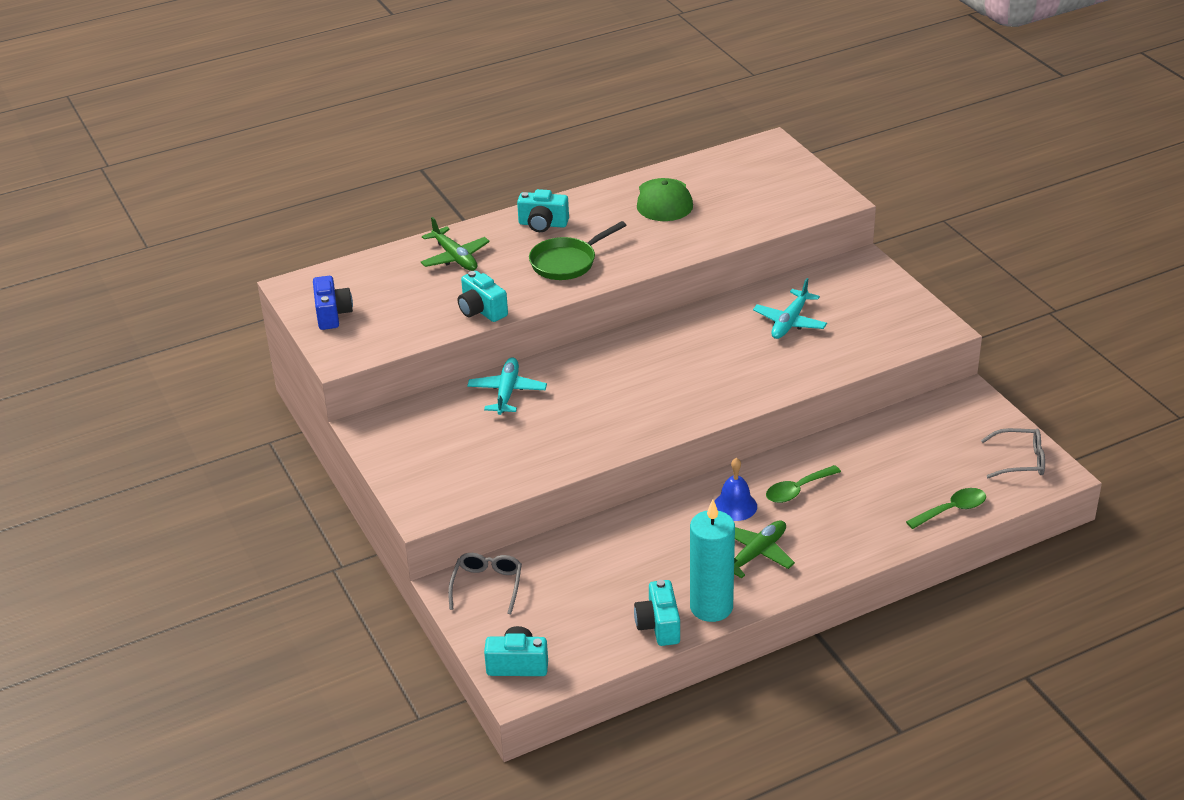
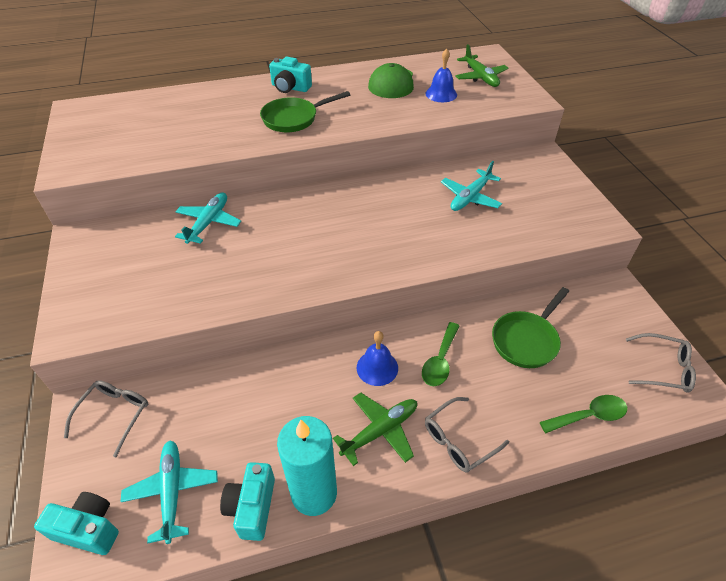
camera: 10 degrees right, 10 degrees up
(332, 314) = (86, 133): blue camera -> none
(455, 257) = (209, 103): green plane -> green plane (480, 77)
(481, 310) = (204, 148): turquoise camera -> none
(579, 628) = (172, 492): none -> turquoise plane
(728, 207) = (441, 94): none -> blue bell
(797, 490) = (440, 361): green spoon -> green spoon turned 45 degrees counterclockwise
(833, 548) = (459, 440): none -> grey glasses
(881, 458) = (526, 340): none -> green pan

